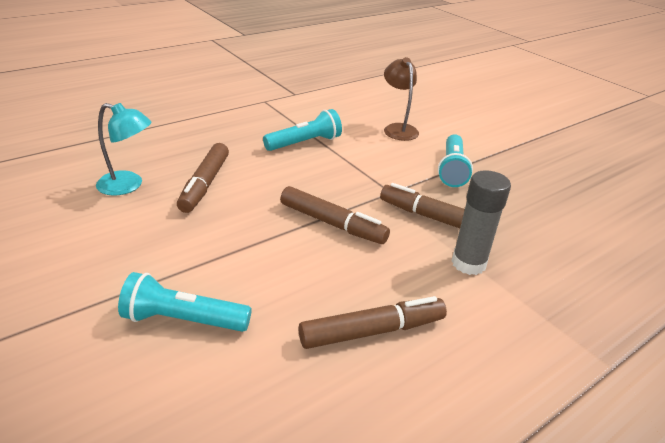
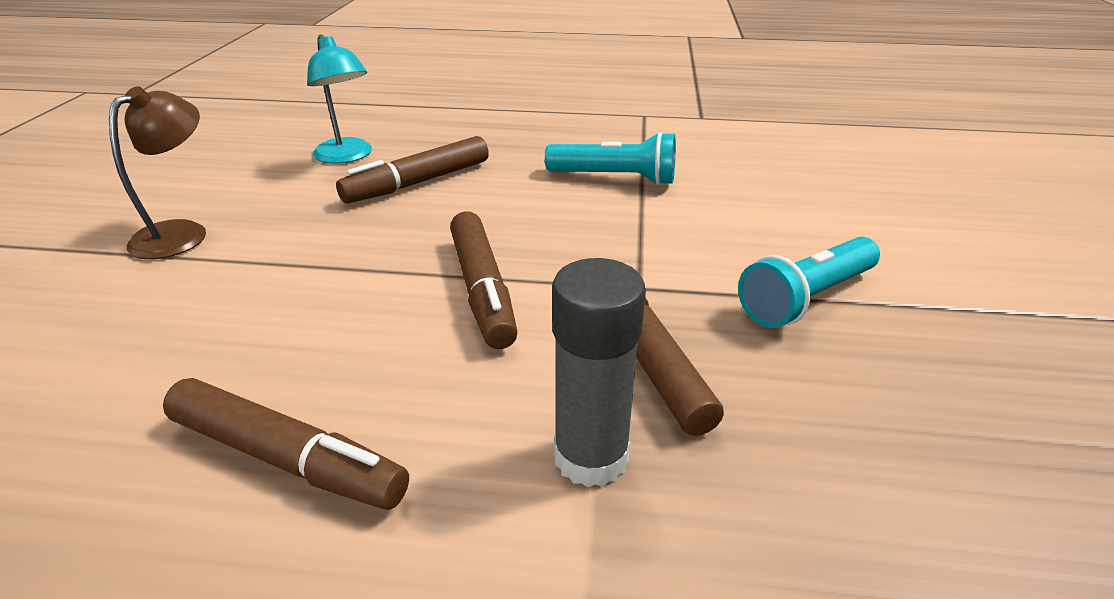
camera: 45 degrees right, 0 degrees up
(183, 320) = (155, 312): turquoise flashlight -> none
(398, 129) = (799, 205): brown lamp -> brown lamp (181, 233)

